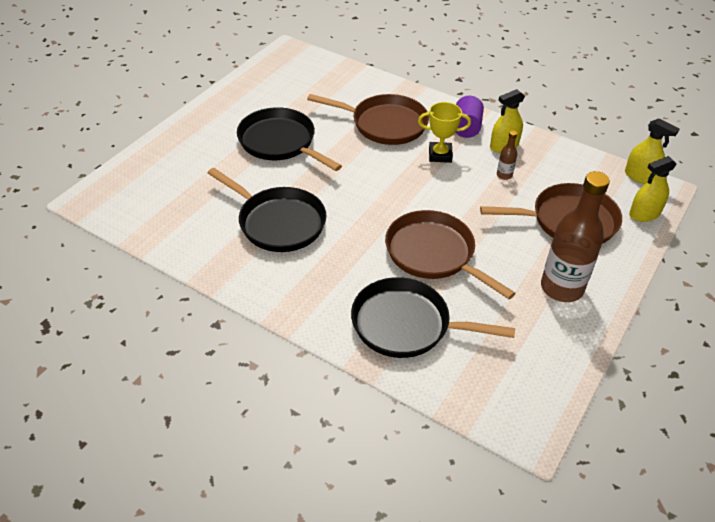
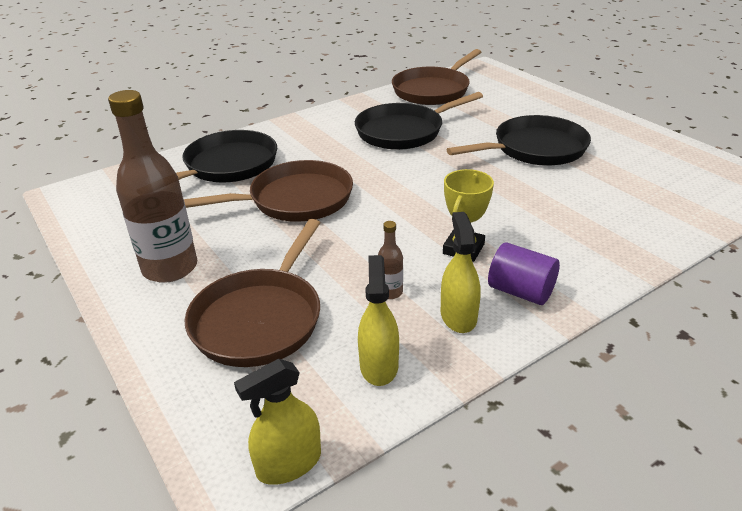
camera: 115 degrees right, 10 degrees down
(385, 124) = (552, 222): brown pan -> brown pan (433, 90)
(644, 214) = (205, 414): yellow spray bottle -> yellow spray bottle (379, 365)

